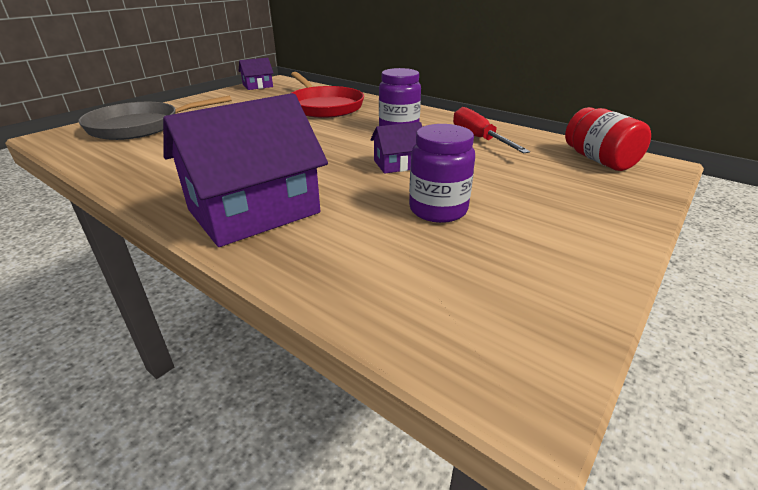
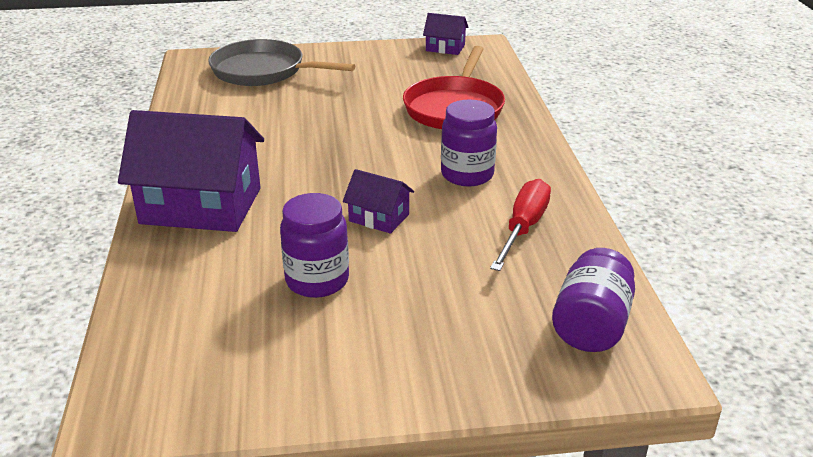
camera: 45 degrees right, 0 degrees up
(599, 160) = (591, 325): red jar -> purple jar

